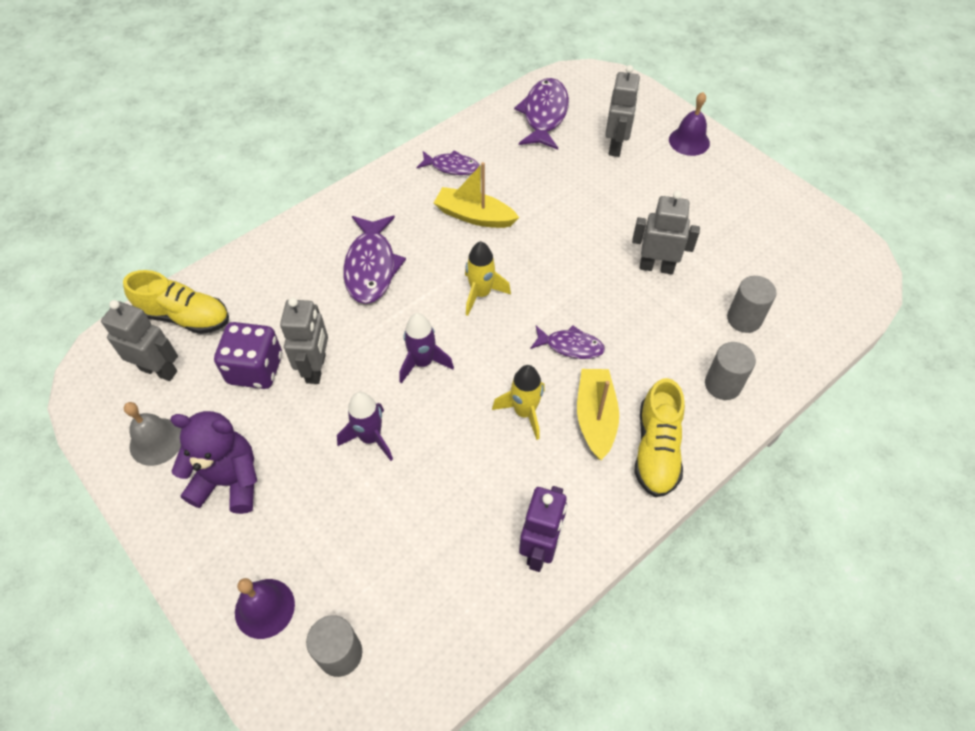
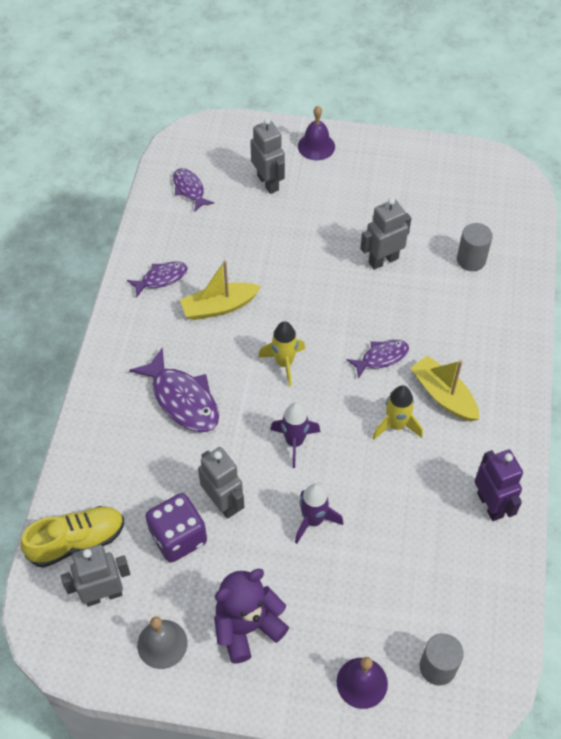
camera: 40 degrees left, 0 degrees up
(544, 115) = (189, 189): purple fish -> purple fish, size x0.60
(656, 449) = (498, 388): yellow shoe -> none
(722, 384) = (498, 315): grey cylinder -> none

